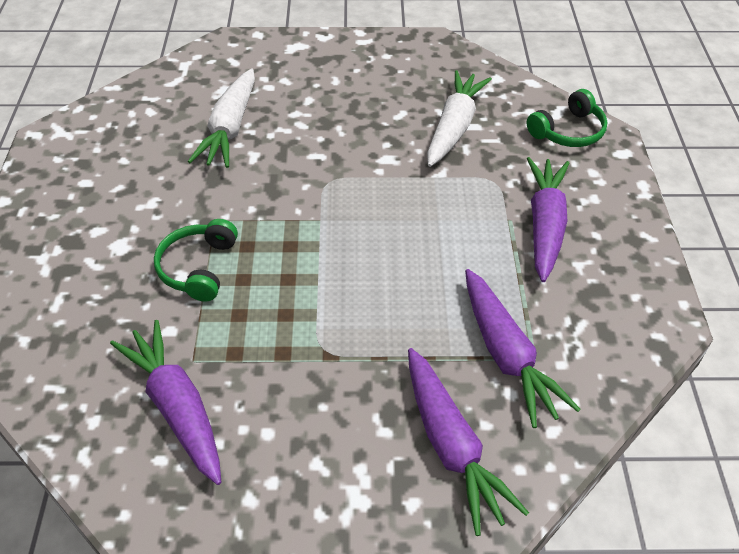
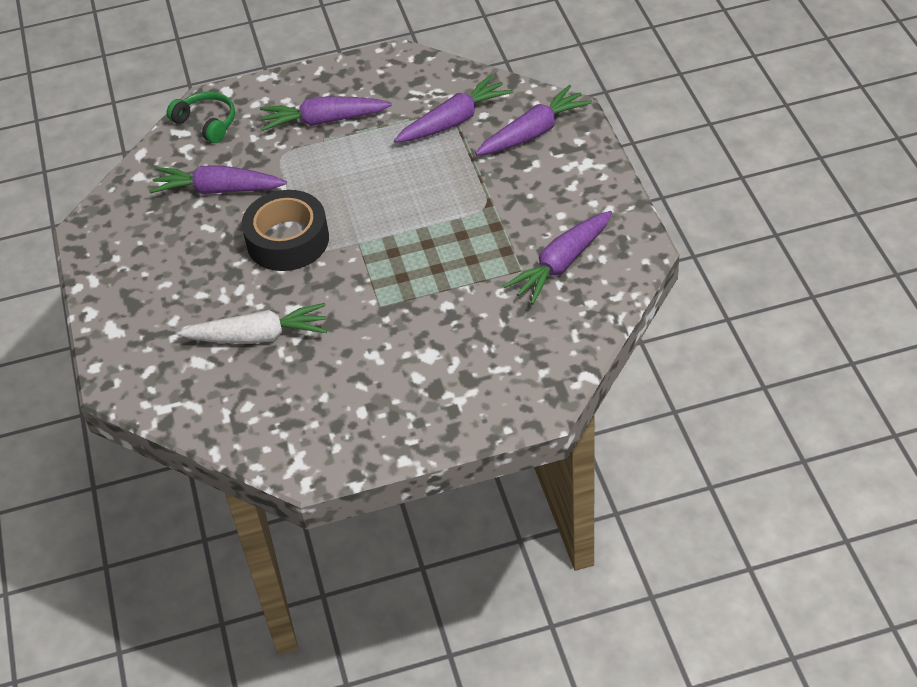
camera: 100 degrees left, 0 degrees up
(198, 268) = (435, 297): green headphones -> none
(352, 166) = (288, 240): none -> black tape
(454, 127) = (218, 190): white carrot -> purple carrot

